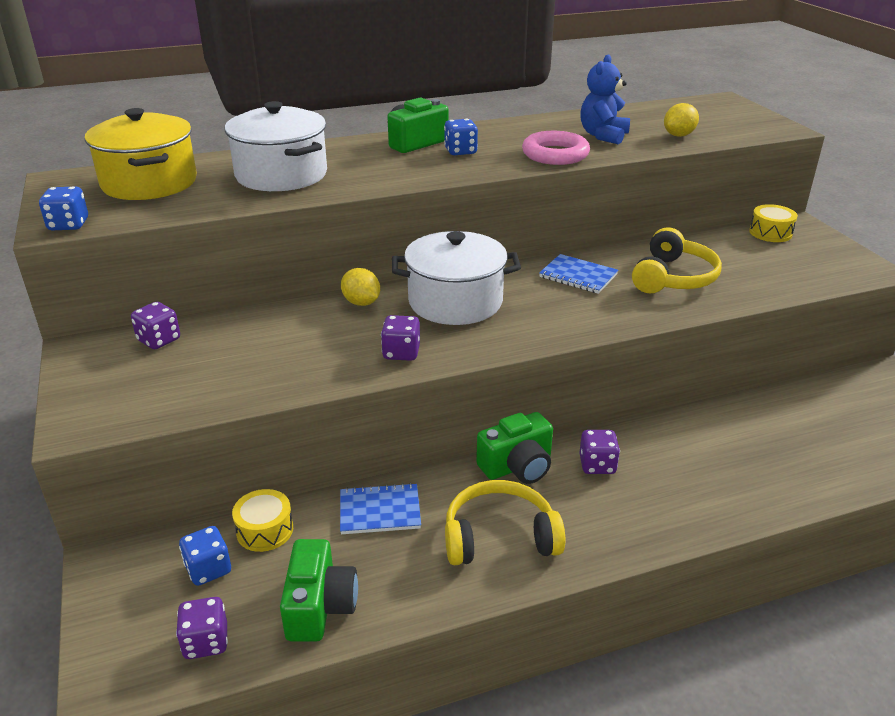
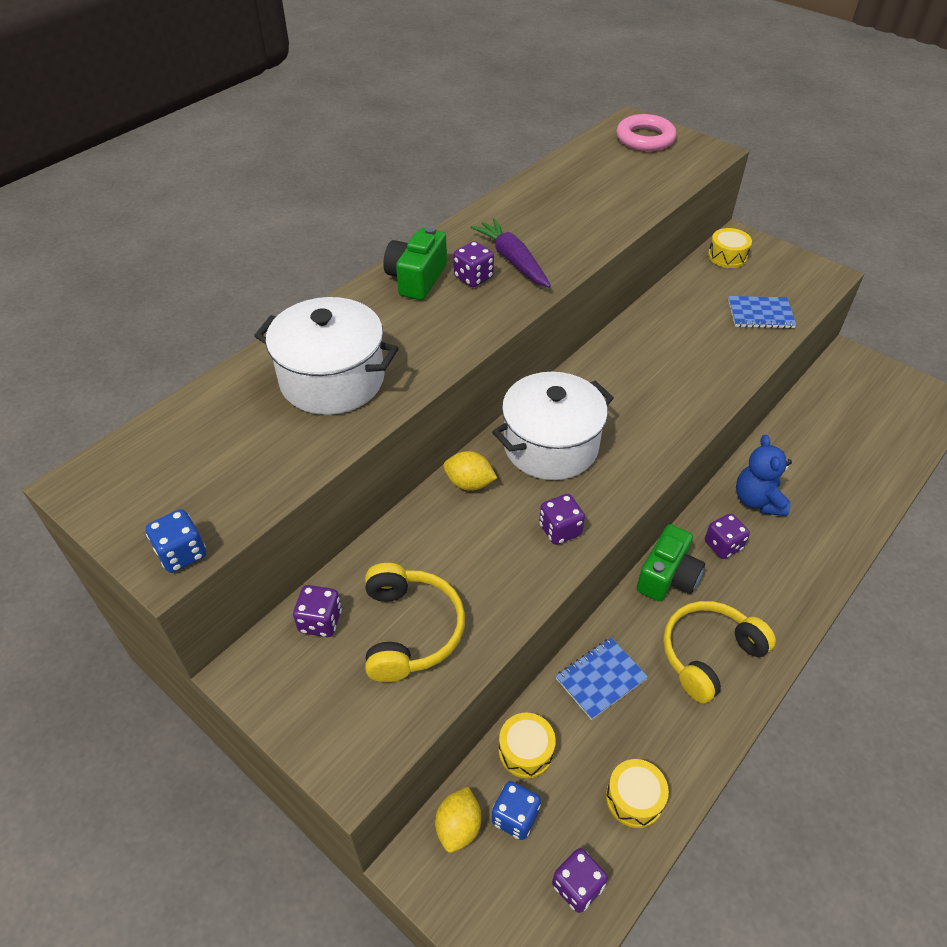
camera: 30 degrees left, 15 degrees up
(149, 183) = (199, 448): yellow pot -> none
(320, 606) = (634, 798): green camera -> yellow drum
(460, 151) = (473, 277): blue dice -> purple dice
(506, 150) = (512, 260): none -> purple carrot
(555, 154) = (562, 252): pink ring -> pink ring (645, 138)
(578, 276) = (623, 369): blue notebook -> blue notebook (760, 314)
(603, 136) = (579, 209): blue teddy bear -> blue teddy bear (757, 500)
(673, 277) = (697, 341): yellow headphones -> yellow headphones (410, 630)
(678, 135) = (640, 188): yellow lemon -> yellow lemon (458, 827)

